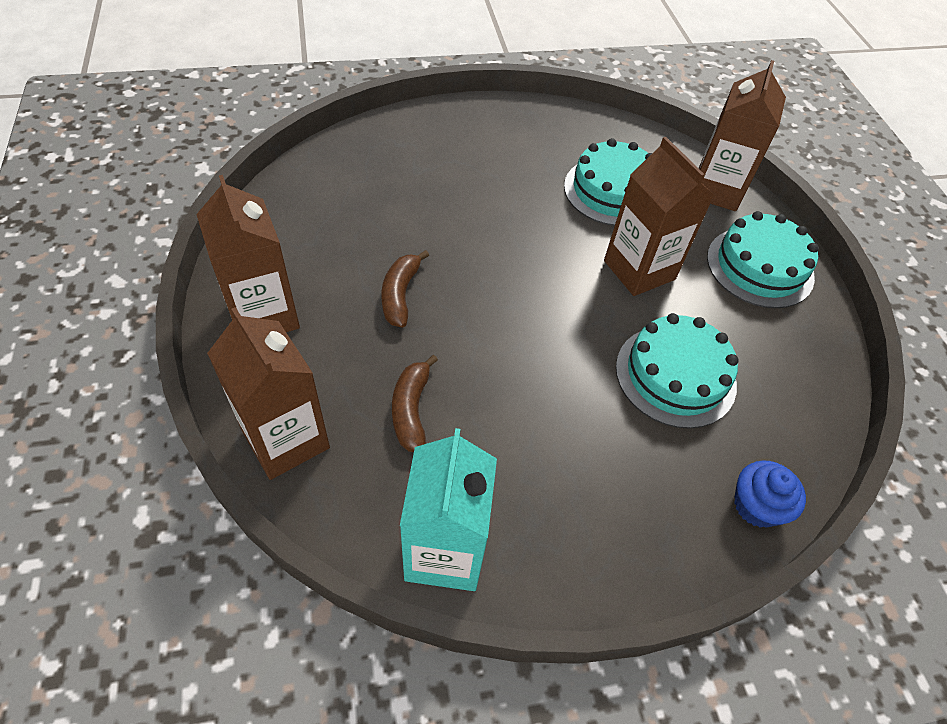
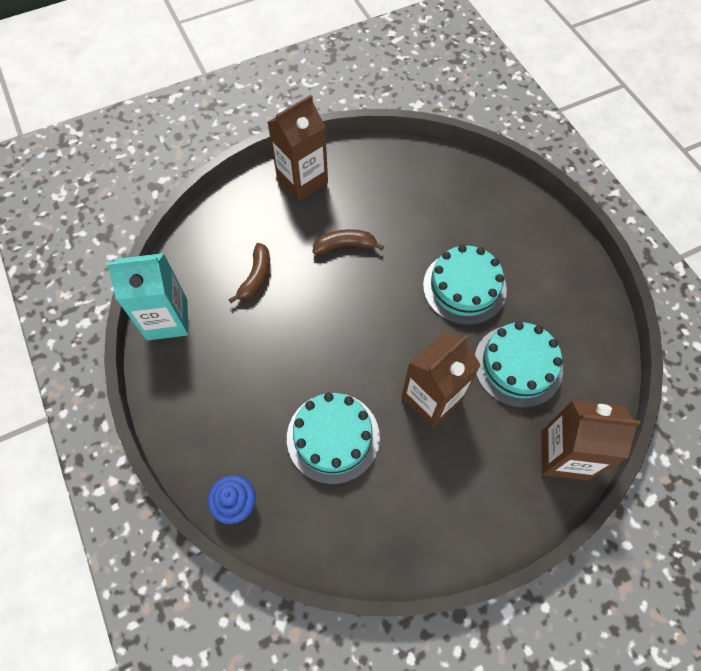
camera: 80 degrees right, 10 degrees up
(286, 439) = (219, 222): brown carton -> none
(411, 410) = (256, 277): brown banana -> brown banana turned 120 degrees clockwise
(760, 267) = (477, 500): turquoise cake -> turquoise cake (464, 287)

